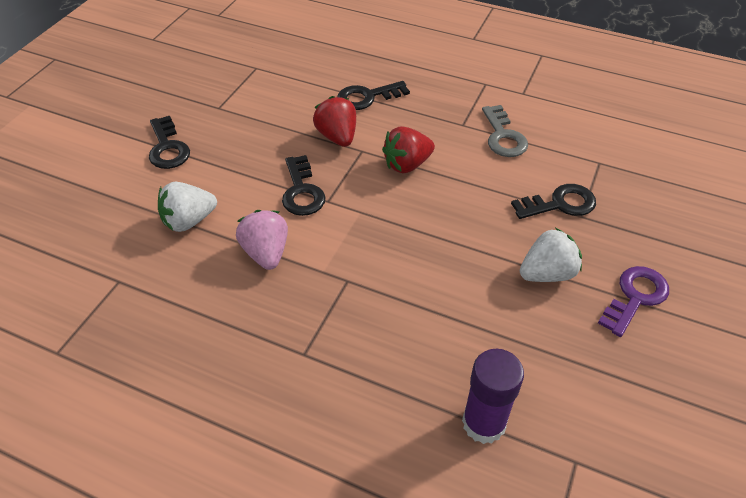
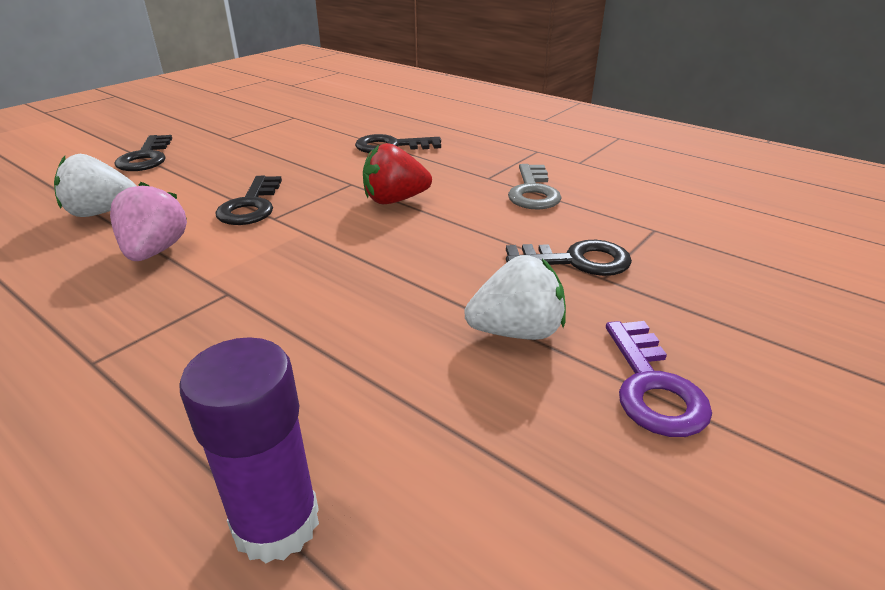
camera: 15 degrees right, 15 degrees down
(337, 137) = (332, 170): red strawberry -> none
(635, 297) = (652, 386): purple key -> purple key turned 120 degrees clockwise

